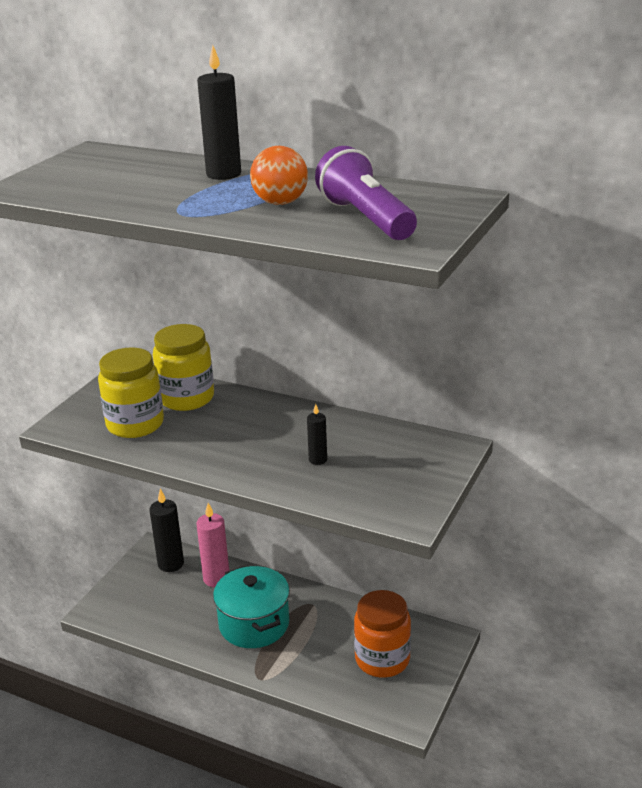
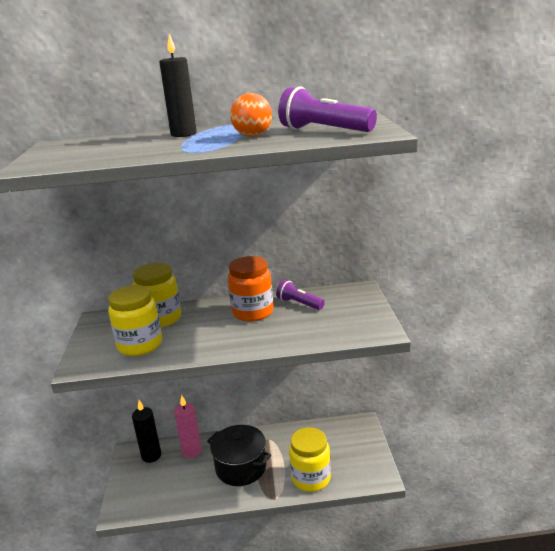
camera: 30 degrees left, 5 degrees down
(254, 624) = (241, 467): turquoise pot -> black pot
(318, 460) = (290, 322): black candle -> none
(322, 676) = (311, 478): none -> yellow jar
(356, 438) = (299, 304): none -> purple flashlight
(382, 659) = (337, 451): orange jar -> orange jar (253, 312)

